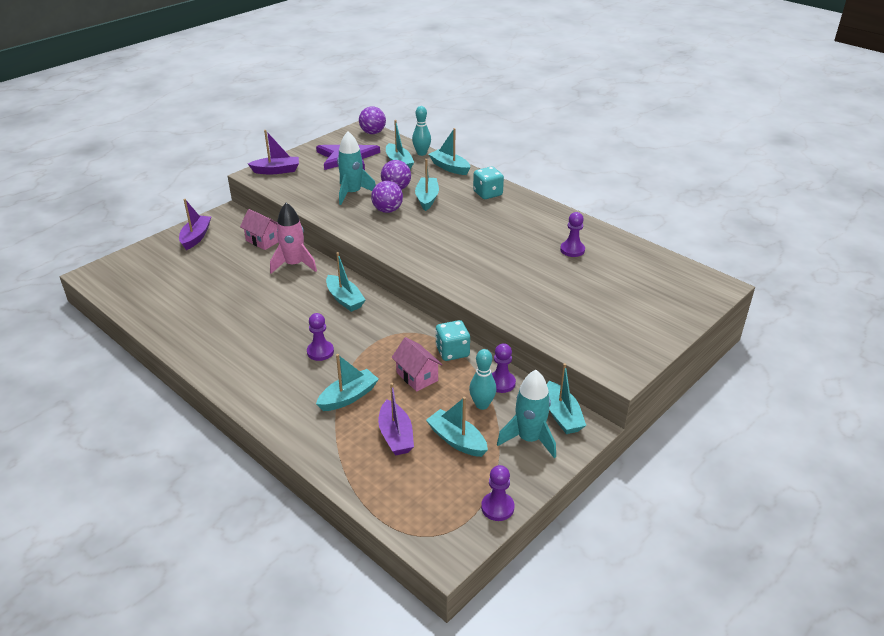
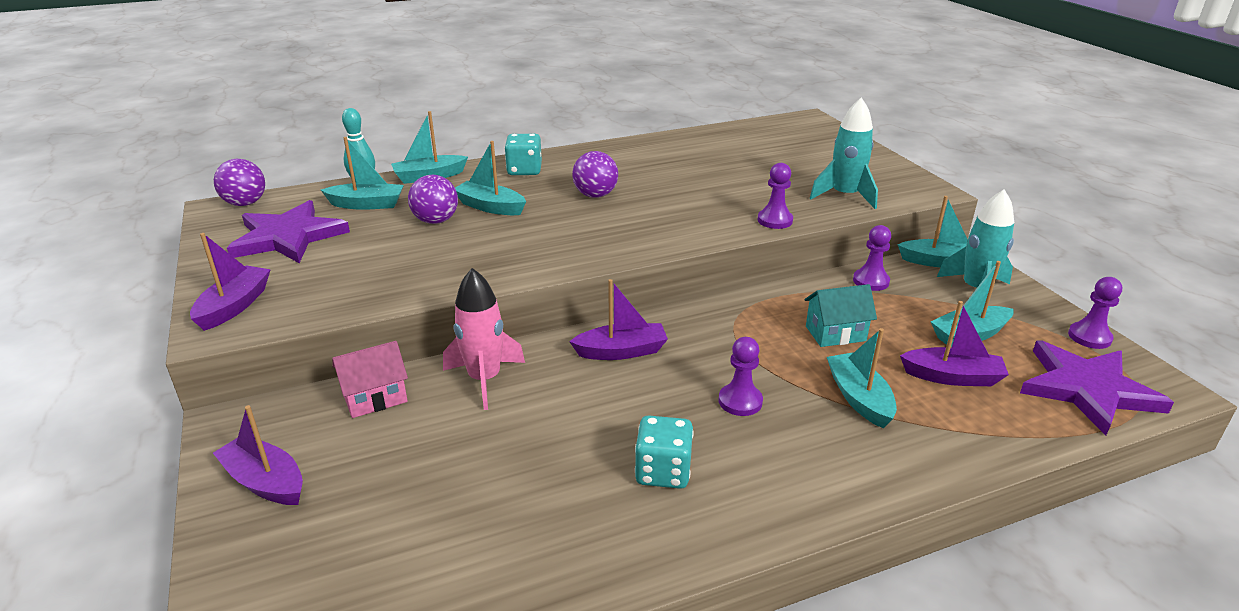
camera: 65 degrees left, 5 degrees down
(345, 299) = (621, 351): turquoise boat -> purple boat
(352, 193) = (406, 255): turquoise rocket -> turquoise rocket (844, 196)
(387, 210) = (488, 239): purple ball -> purple ball (595, 195)
(417, 376) = (835, 333): pink house -> turquoise house
(419, 505) = (1087, 389): none -> purple star
(452, 352) = (795, 297): turquoise dice -> turquoise dice (663, 471)
(482, 405) = (907, 303): turquoise bowling pin -> none
(572, 250) = (695, 158): purple pawn -> purple pawn (775, 220)

